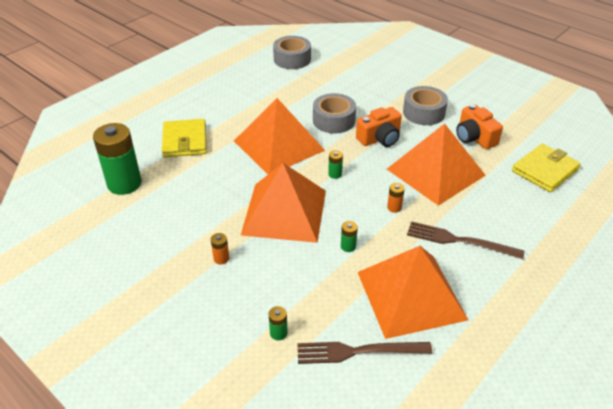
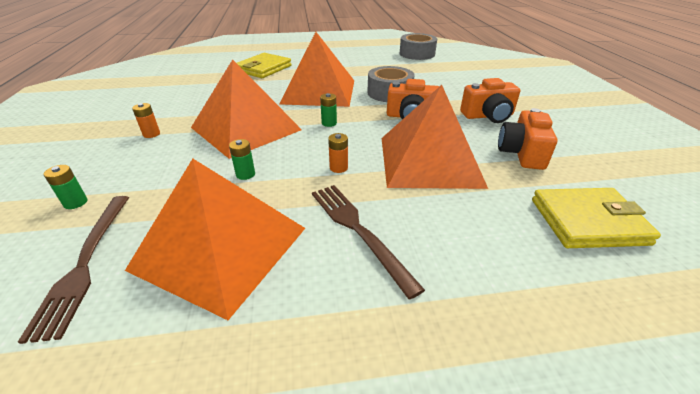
camera: 40 degrees right, 5 degrees down
(124, 184) = (189, 75): green battery -> none
(358, 351) = (85, 263): brown fork -> brown fork turned 135 degrees counterclockwise
(423, 113) = (488, 116): grey tape -> orange camera

